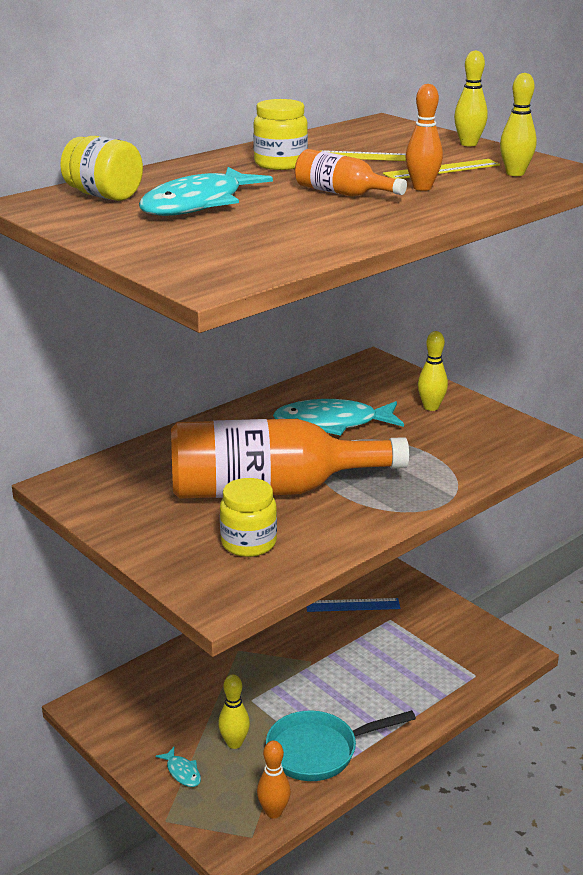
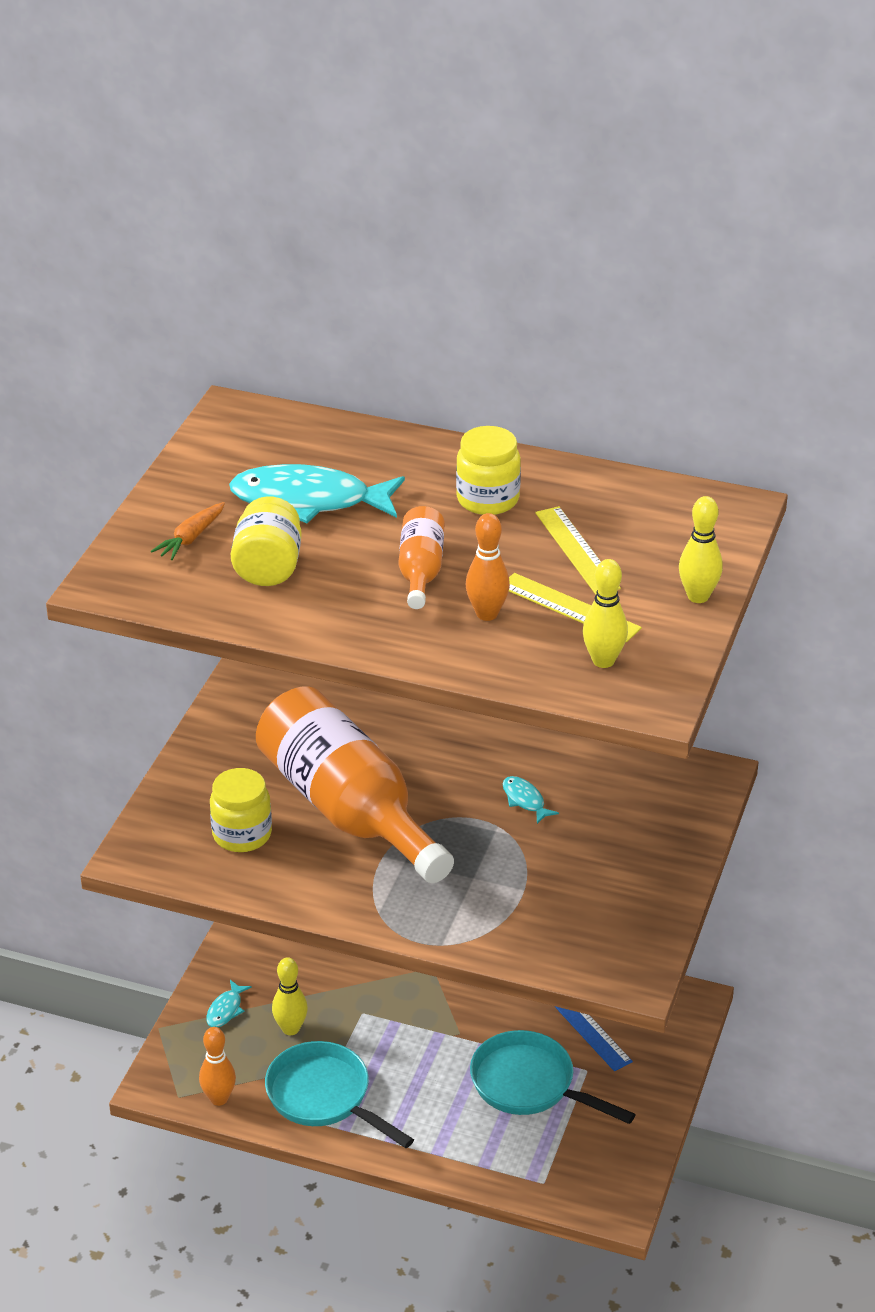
camera: 60 degrees right, 10 degrees up
(104, 195) = (287, 441): yellow jar -> yellow jar (268, 567)
(187, 245) = (191, 538): none -> orange carrot
(332, 423) = (525, 800): turquoise fish -> turquoise fish, size x0.44
(384, 648) = (530, 1085): none -> turquoise pan
(431, 407) = (633, 862): yellow bowling pin -> none

